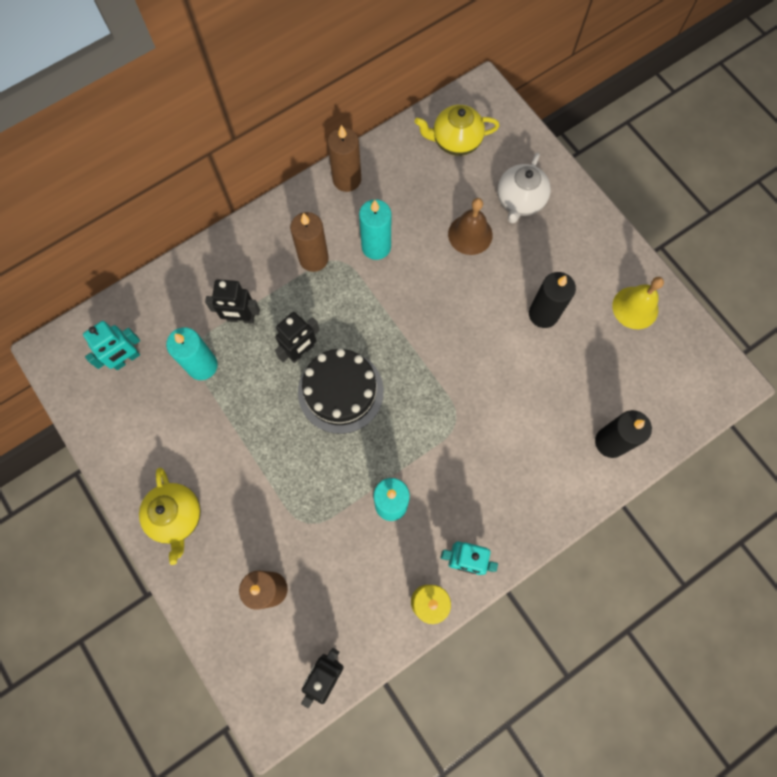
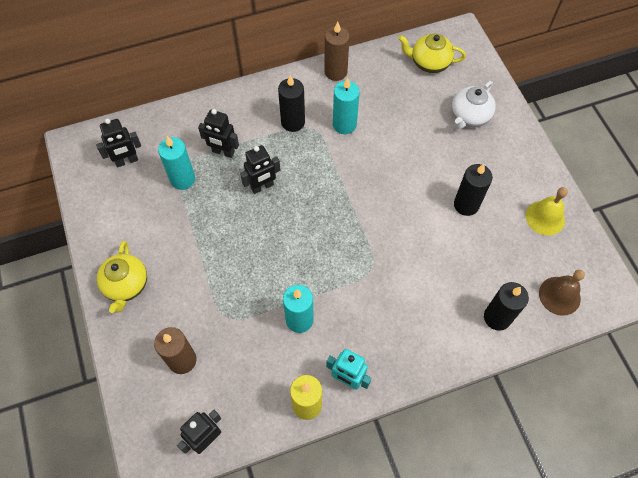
camera: 15 degrees right, 10 degrees down
(126, 359) = (127, 161): turquoise robot -> black robot
(313, 258) = (293, 122): brown candle -> black candle
(340, 391) = (284, 224): black cake -> none
(470, 234) = (422, 132): brown bell -> brown bell (559, 295)

